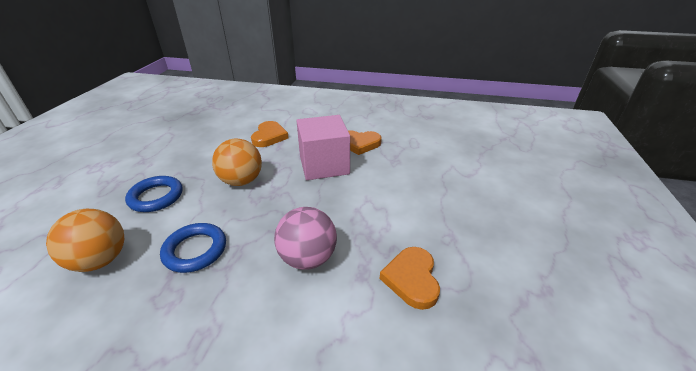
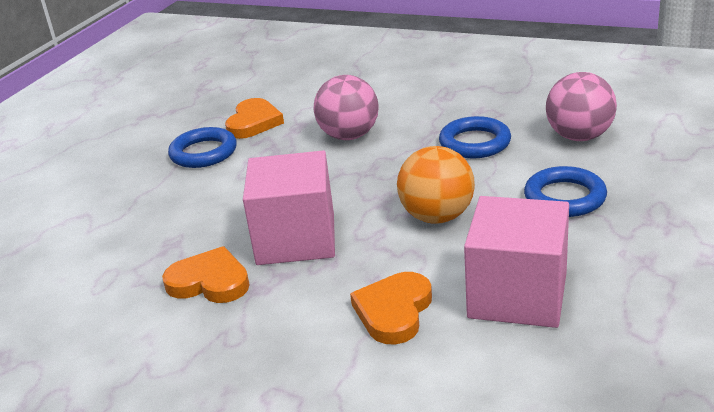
camera: 165 degrees left, 5 degrees down
(100, 260) = (579, 137): orange ball -> pink ball
(212, 144) = (517, 295): none -> pink cube
(431, 233) = (203, 153): none -> blue ring

